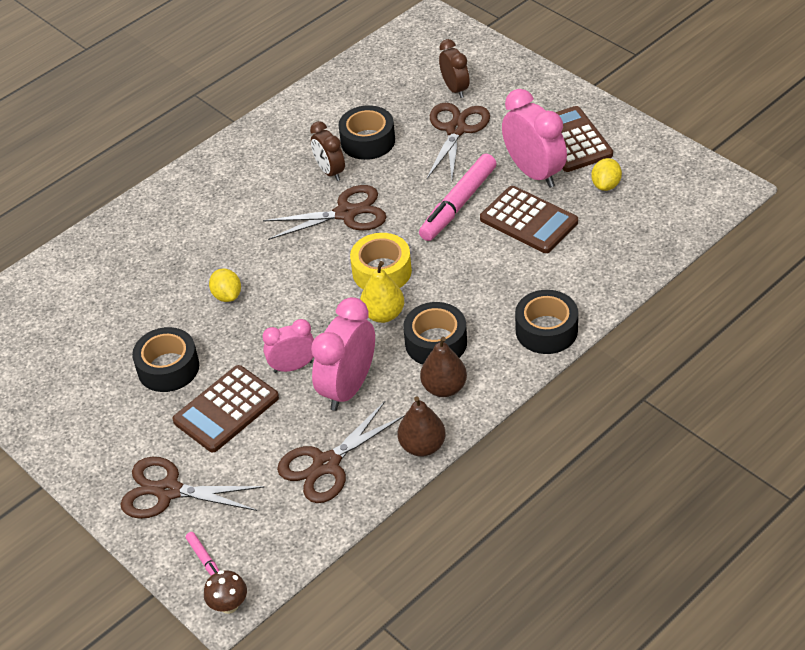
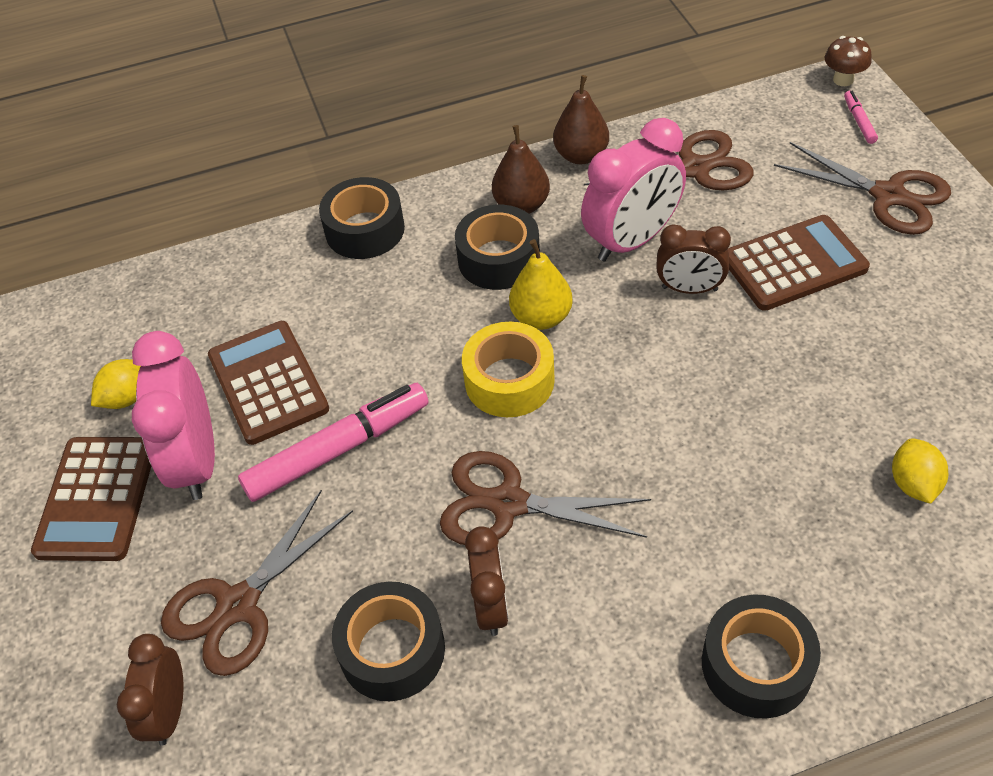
camera: 155 degrees left, 5 degrees up
(168, 368) = (861, 344): black tape -> black tape (756, 665)
(227, 295) = (747, 426): yellow lemon -> yellow lemon (913, 484)
(293, 366) = (689, 289): pink clock -> brown clock

